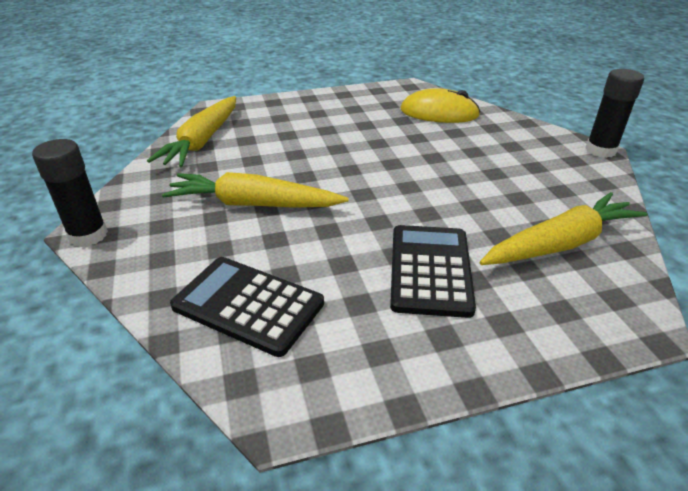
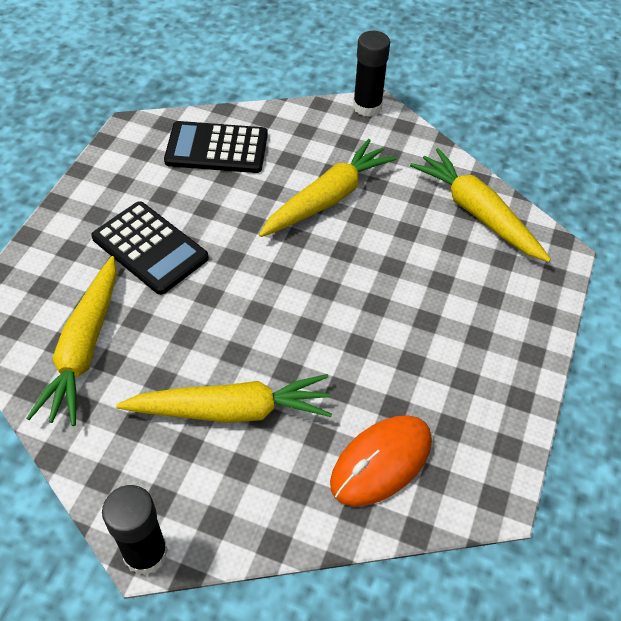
camera: 125 degrees right, 15 degrees up
(248, 305) = (217, 148): black calculator -> black calculator turned 150 degrees counterclockwise
(439, 113) = (381, 462): yellow mouse -> orange mouse
(490, 163) = (231, 410): none -> yellow carrot

